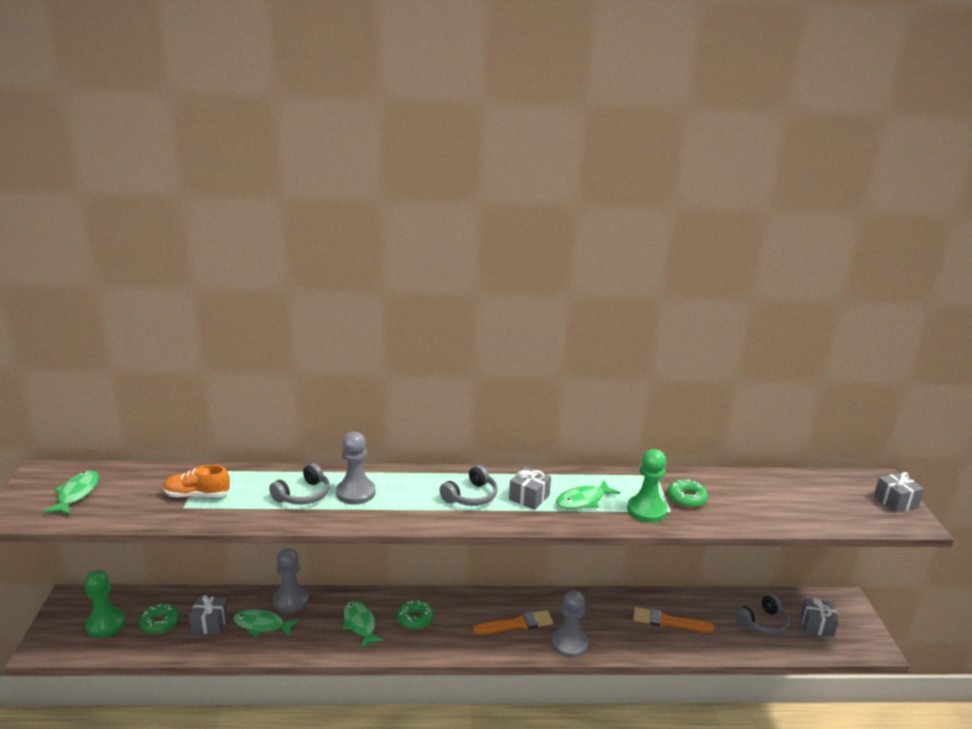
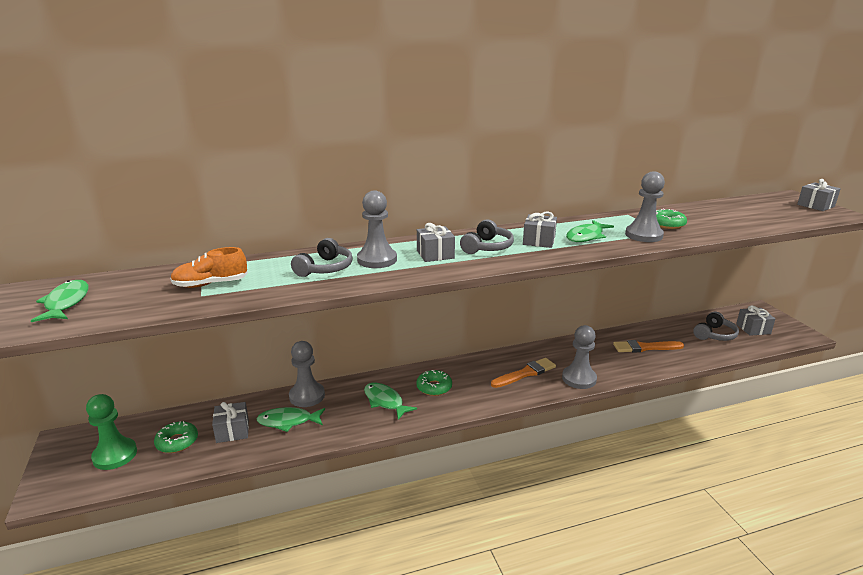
camera: 15 degrees left, 0 degrees up
(414, 496) = (435, 254): none -> grey gift
(646, 510) = (643, 235): green pawn -> grey pawn

